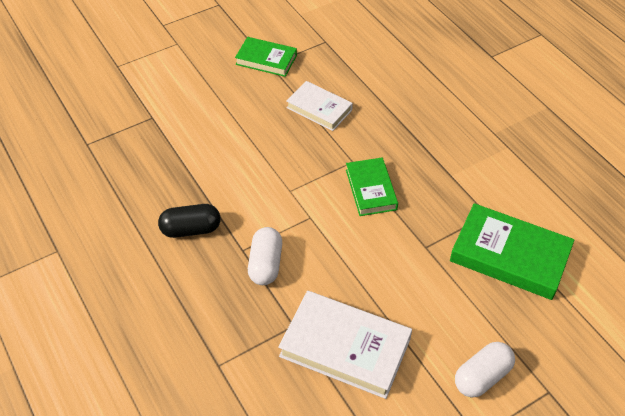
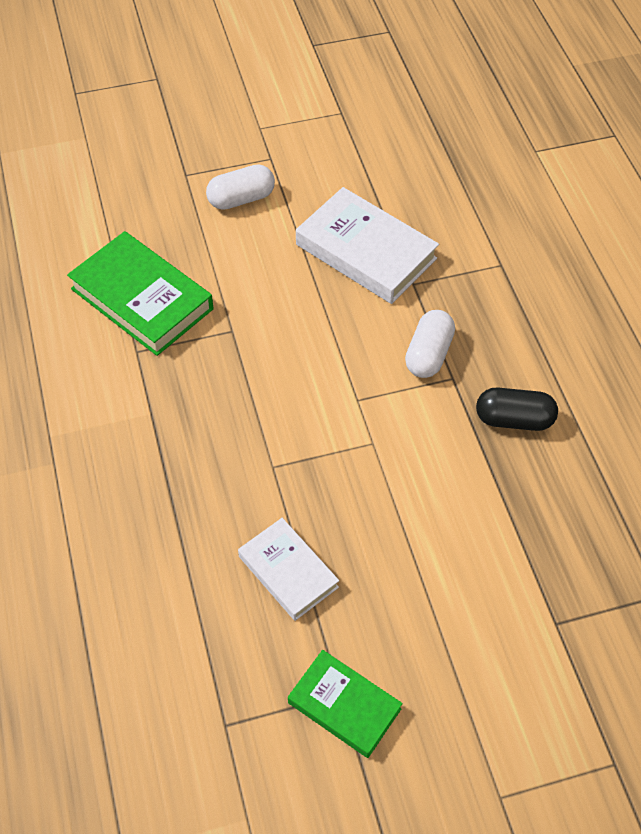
camera: 165 degrees left, 5 degrees up
(371, 189) = (265, 418): green book -> none

